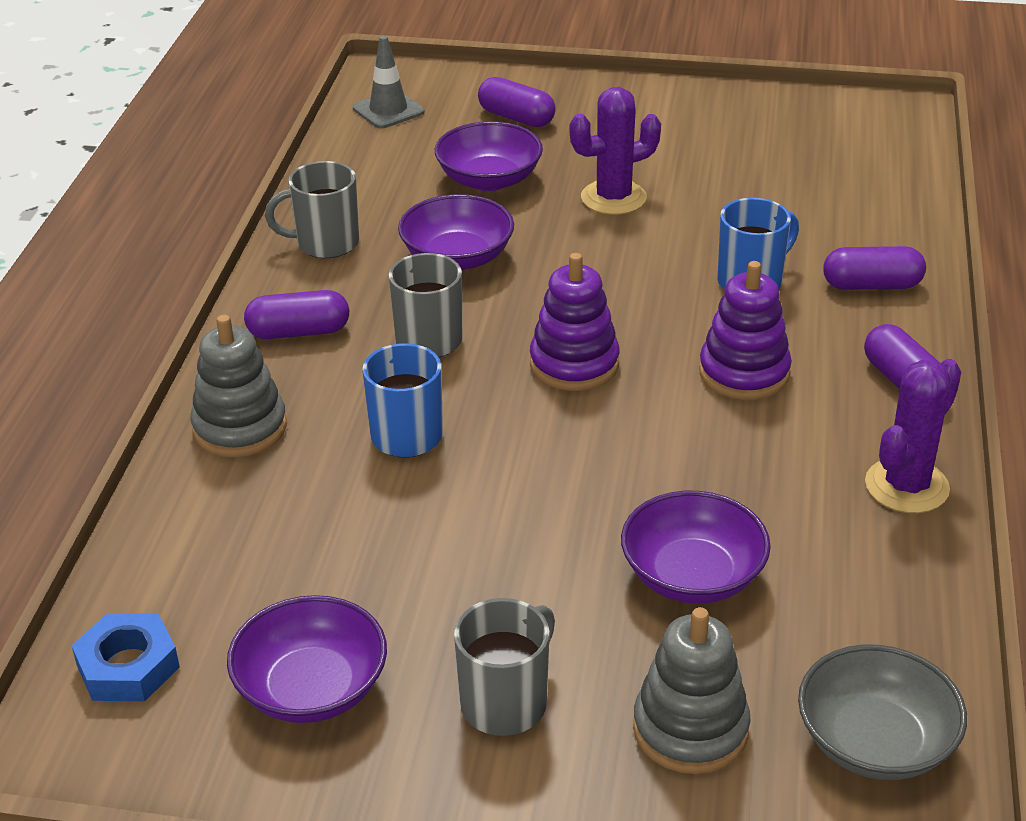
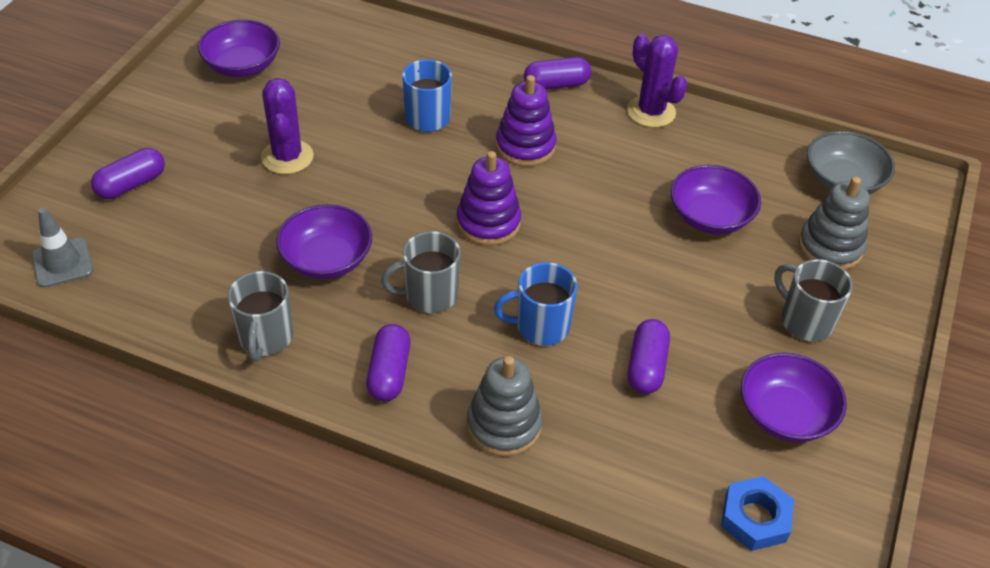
camera: 80 degrees left, 10 degrees up
(489, 179) = (221, 219): purple bowl -> purple bowl (242, 65)
(871, 285) = (453, 68): purple capsule -> purple capsule (646, 366)

